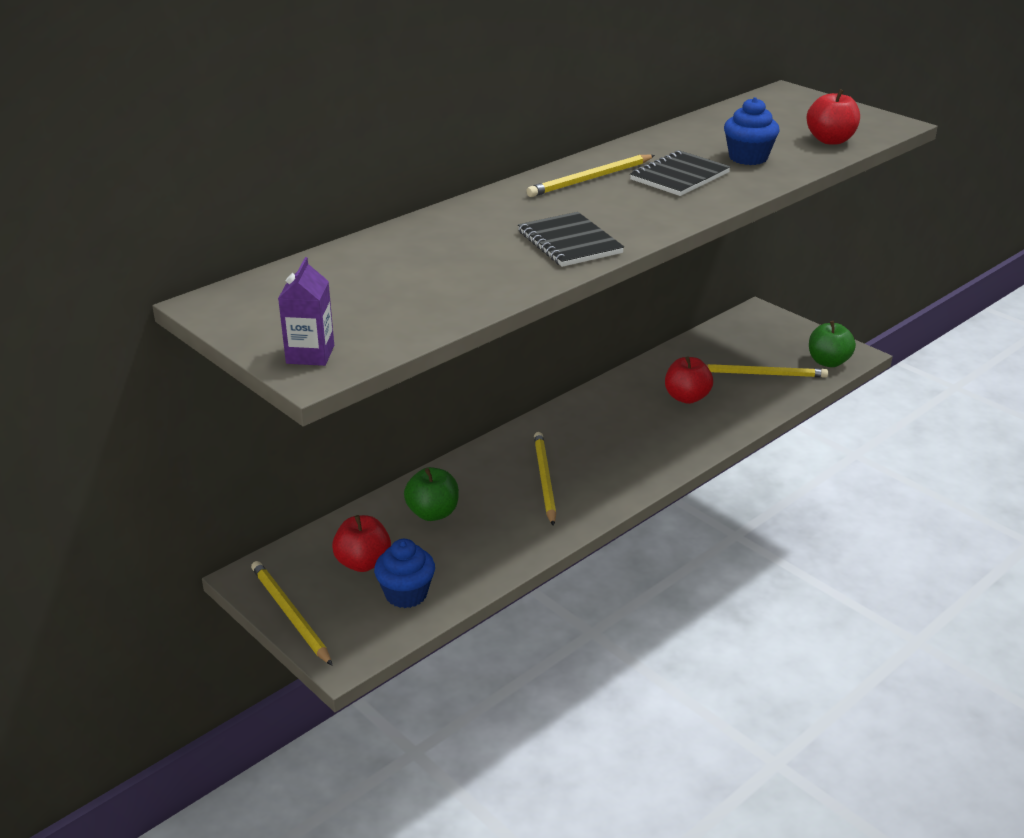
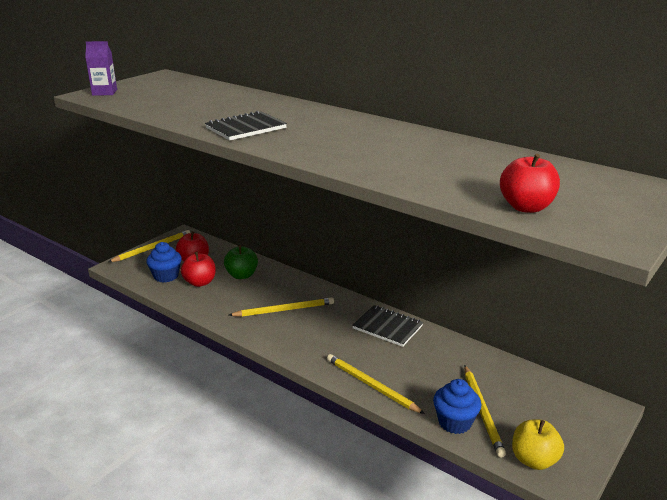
camera: 80 degrees right, 5 degrees down
(590, 179) = (362, 128): yellow pencil -> yellow pencil (371, 385)
(679, 176) = (384, 152): black notebook -> black notebook (387, 327)
(687, 397) = (418, 367): red apple -> red apple (200, 282)
(748, 158) = (445, 174): blue cupcake -> blue cupcake (454, 422)
(828, 362) = (534, 460): green apple -> yellow apple

